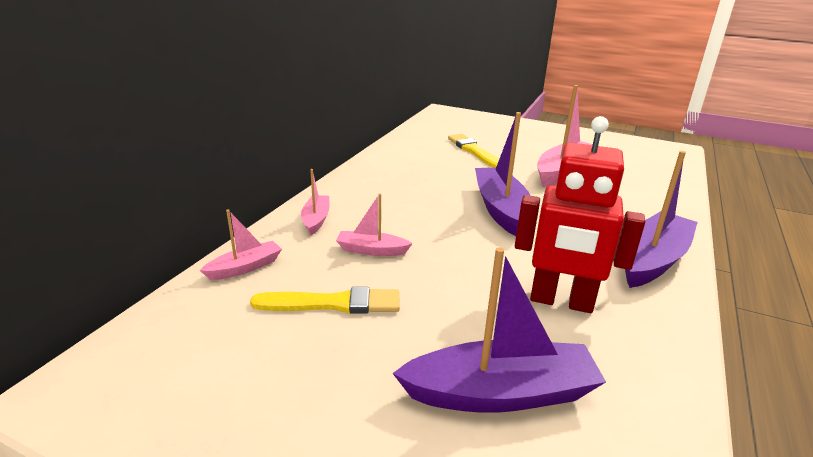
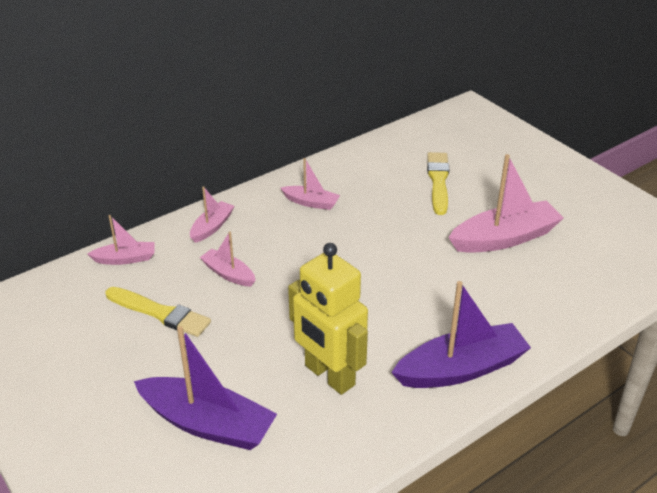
camera: 30 degrees right, 10 degrees up
(390, 183) = (311, 202): none -> pink boat
(501, 209) = (383, 265): purple boat -> none
(561, 302) = (329, 376): red robot -> yellow robot

